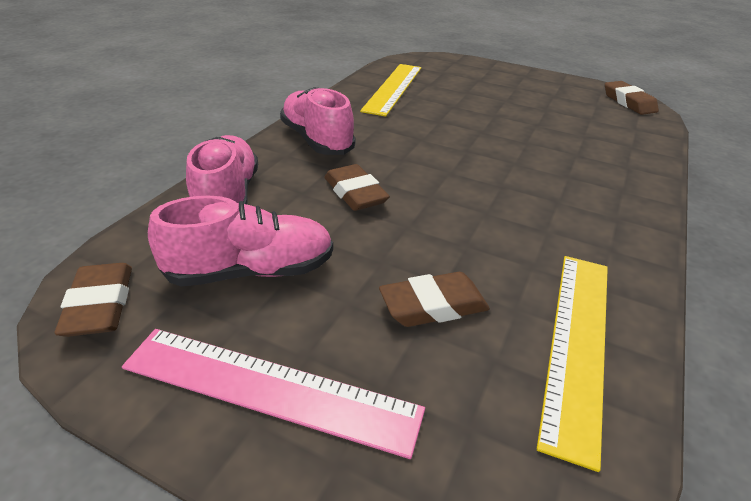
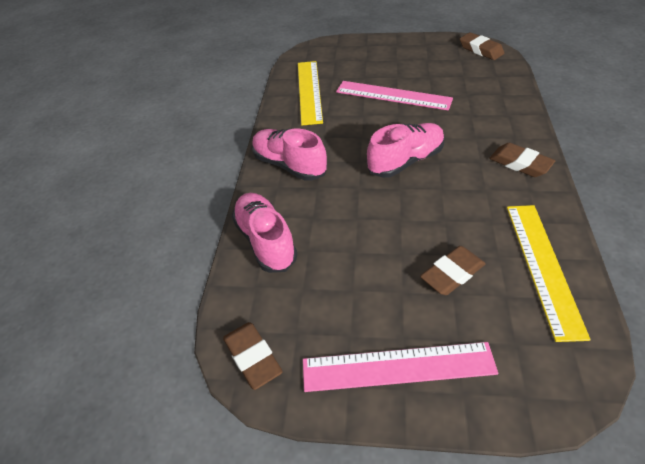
camera: 15 degrees left, 10 degrees up
(251, 271) = (327, 293): pink shoe -> pink shoe (405, 161)
(355, 193) = (349, 204): brown eraser -> brown eraser (520, 164)
(488, 114) = (393, 95): none -> pink ruler

